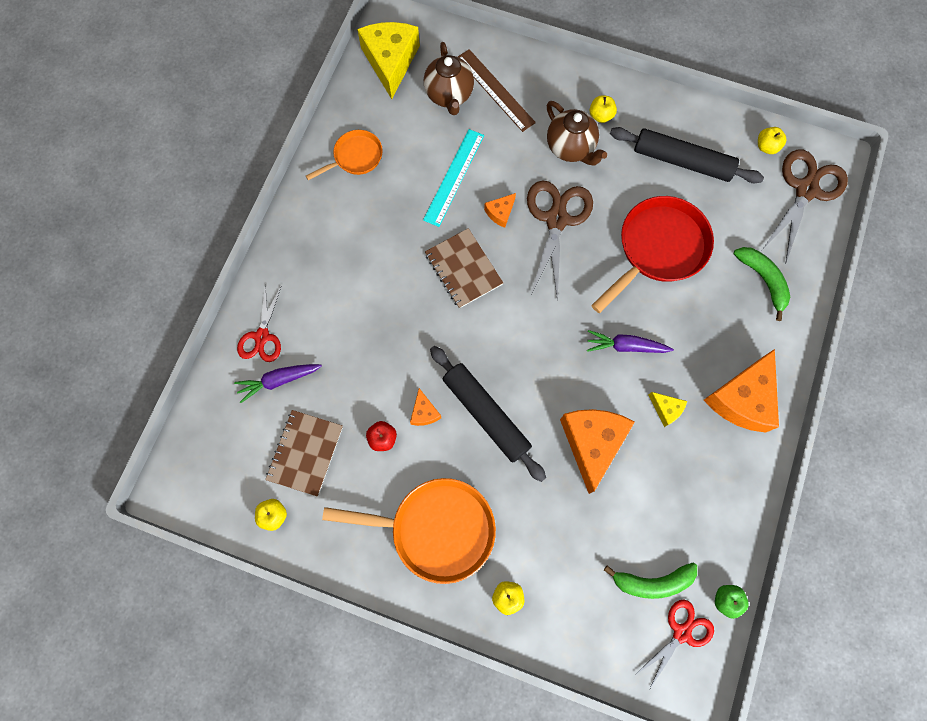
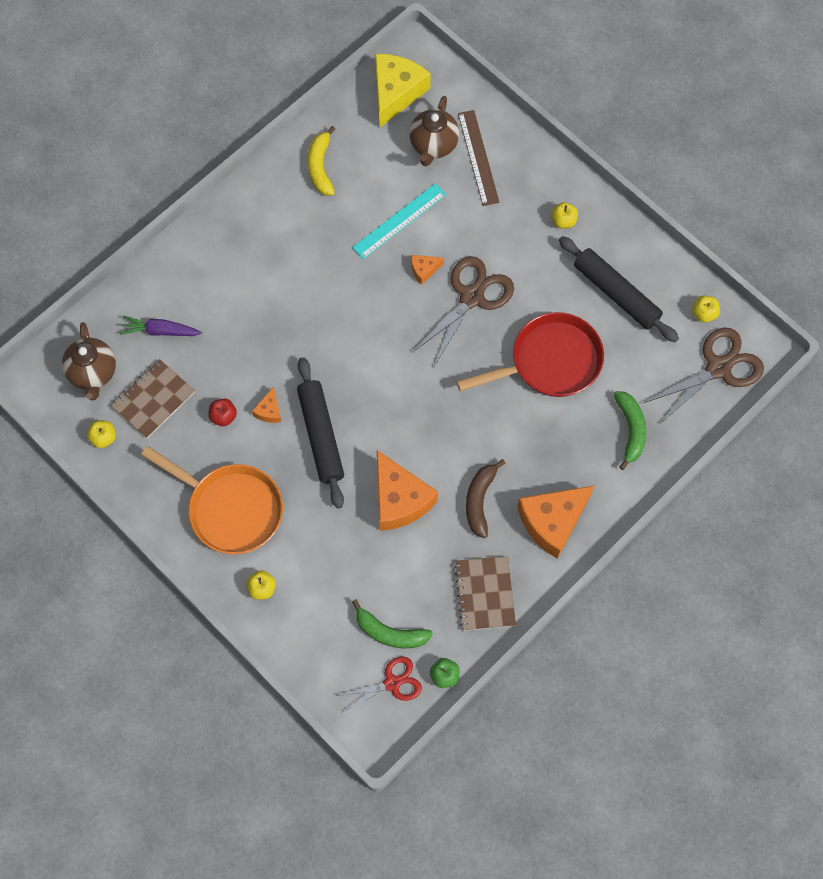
camera: 25 degrees right, 5 degrees down
(262, 336) = (164, 288): red scissors -> none
(355, 157) = (320, 167): orange pan -> yellow banana
(463, 269) = (365, 305): brown notebook -> brown notebook (485, 594)
(571, 148) = (519, 239): brown teapot -> brown teapot (93, 373)
(592, 443) = (399, 499): orange cheese -> orange cheese turned 120 degrees clockwise
(626, 346) = (473, 432): purple carrot -> none
(666, 409) = (479, 500): yellow cheese -> brown banana

